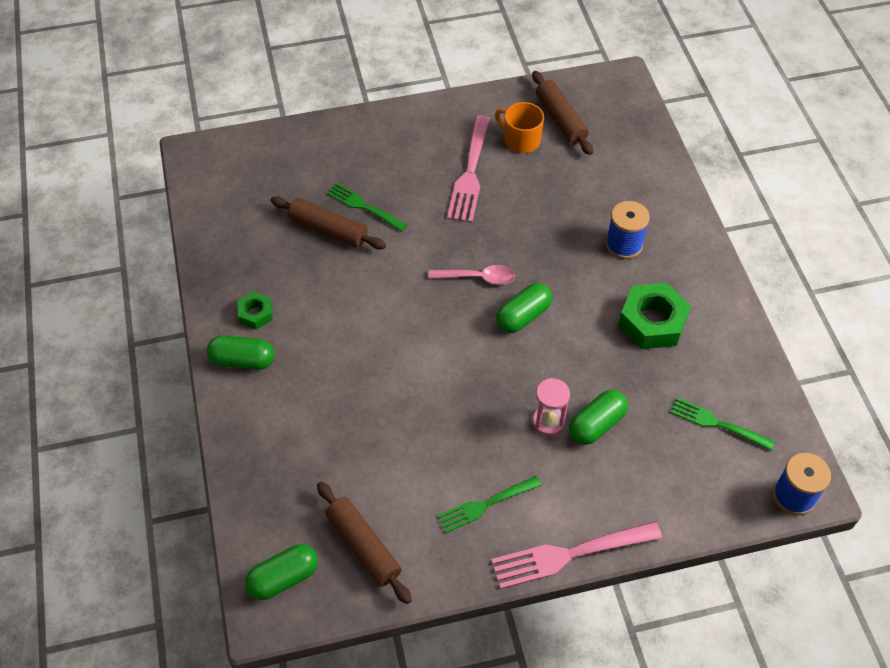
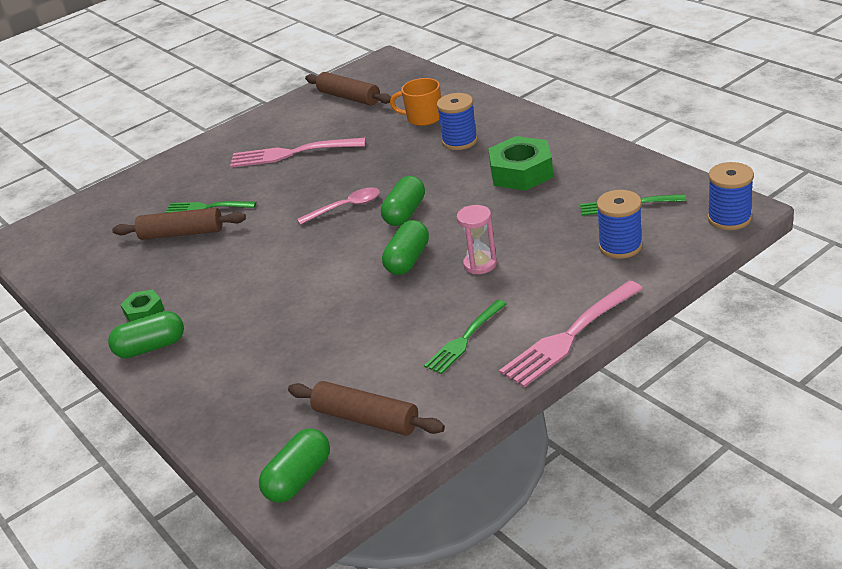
camera: 20 degrees left, 20 degrees down
(470, 173) = (292, 153): pink fork -> pink fork turned 105 degrees clockwise
(520, 140) = (323, 120): orange mug -> orange mug (423, 118)
(596, 424) = (524, 248): green capsule -> green capsule (408, 260)
(677, 472) = (620, 246): none -> blue spool

